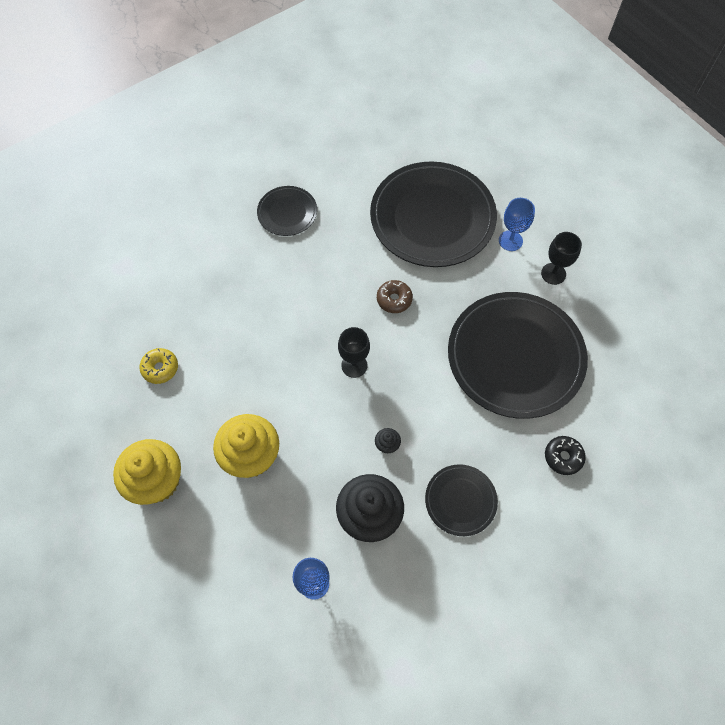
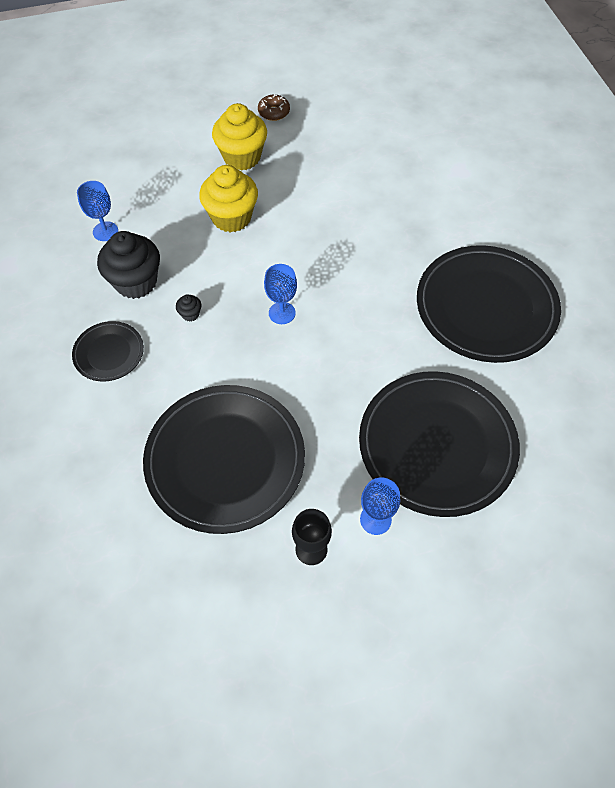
camera: 110 degrees right, 5 degrees down
(160, 368) = (342, 176): yellow donut -> none
(287, 213) = (486, 307): black plate -> black plate, size x2.08
(354, 365) = (282, 313): black goblet -> blue goblet
(394, 299) = (341, 370): brown donut -> brown donut (274, 112)
(563, 457) = (98, 458): black donut -> none

